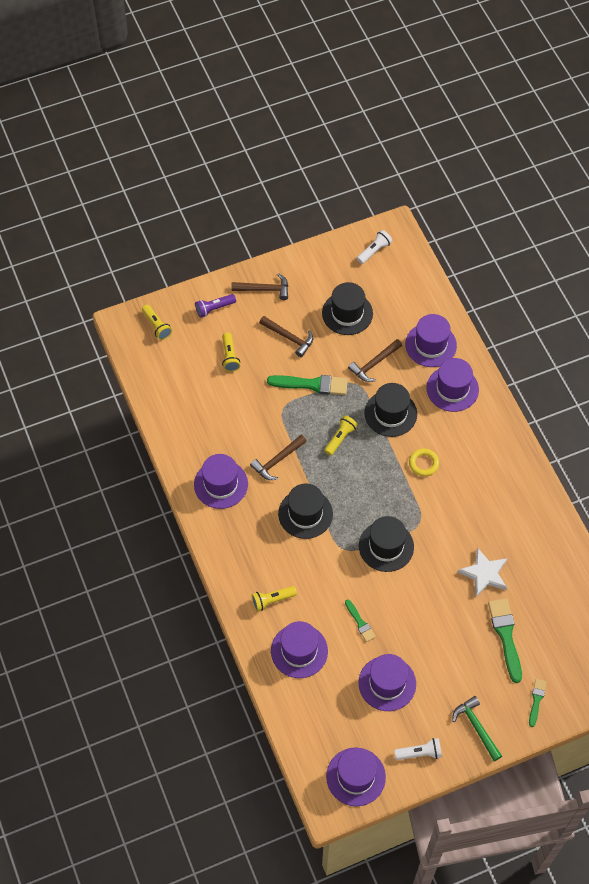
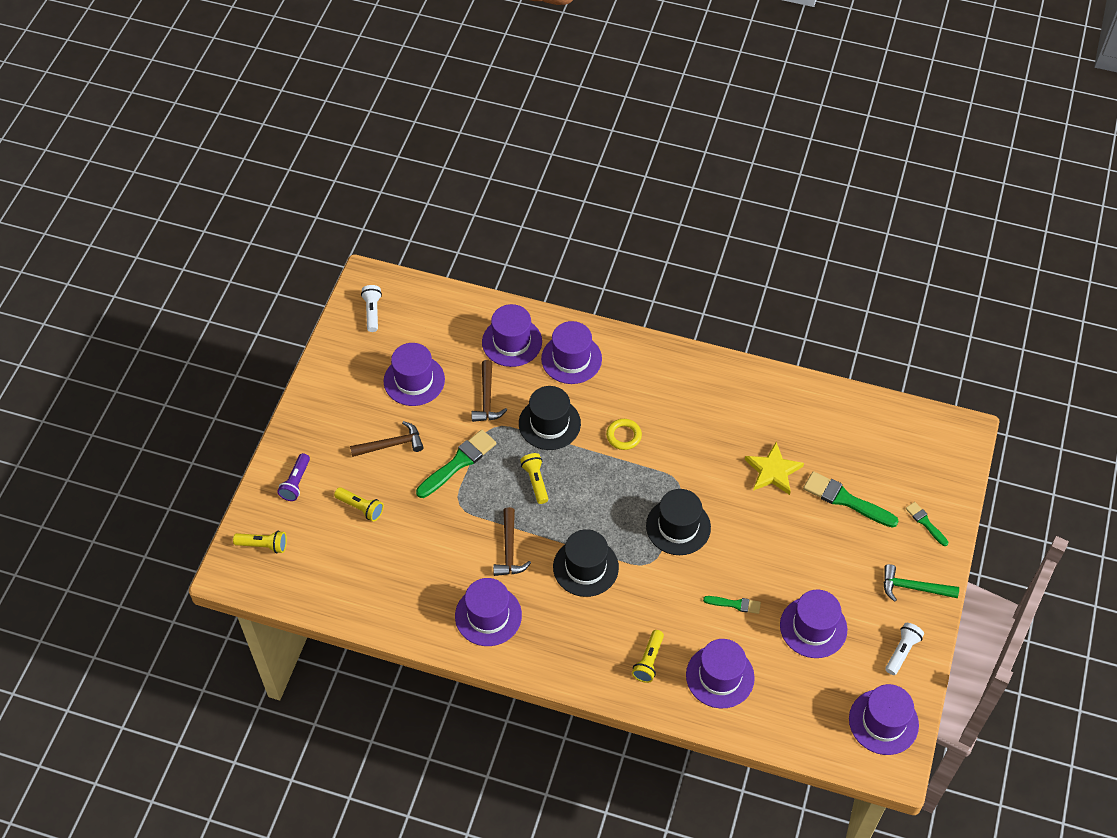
camera: 50 degrees left, 5 degrees down
(264, 289) = (319, 426): brown hammer -> none
(347, 313) = (414, 380): black hat -> purple hat
(484, 574) = (773, 471): white star -> yellow star

